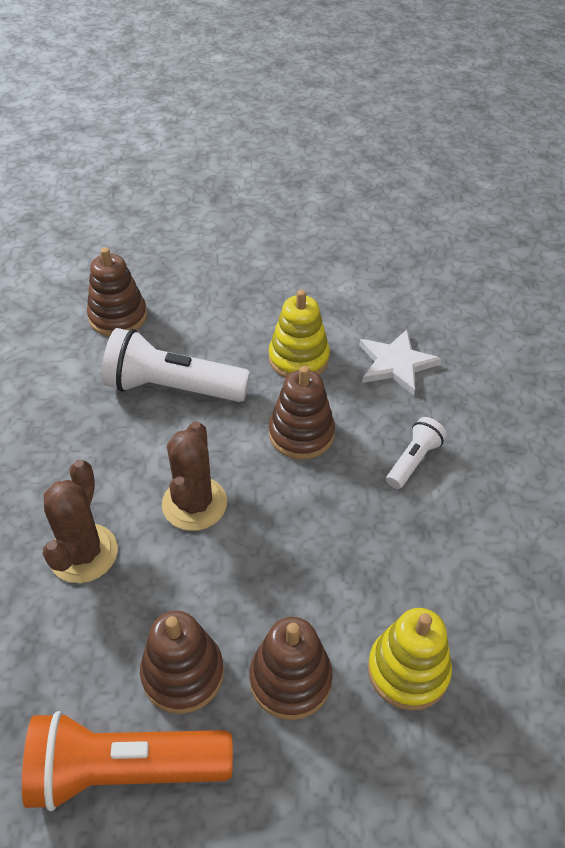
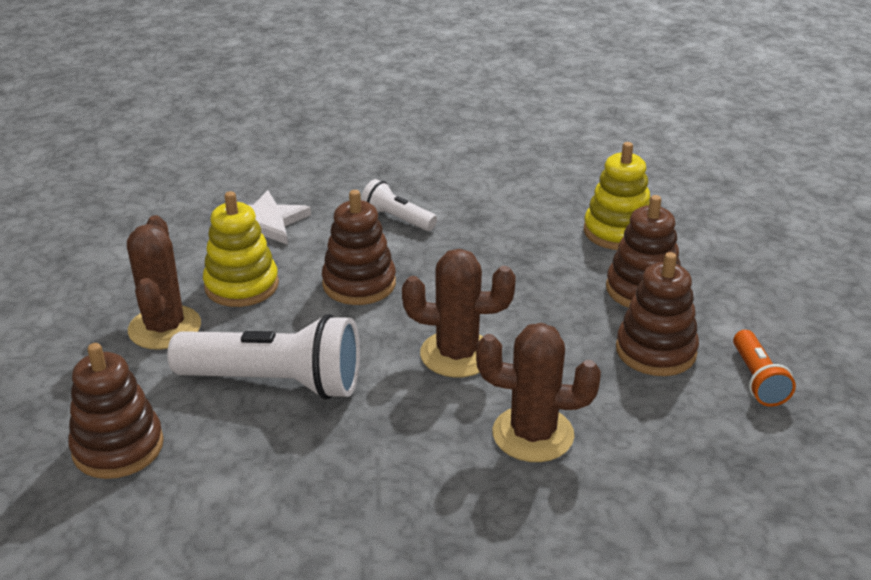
camera: 90 degrees left, 15 degrees down
(125, 770) = (757, 380): orange flashlight -> orange flashlight, size x0.52
(173, 388) = (275, 382): white flashlight -> white flashlight turned 90 degrees counterclockwise
(244, 322) = (164, 328): none -> brown cactus

